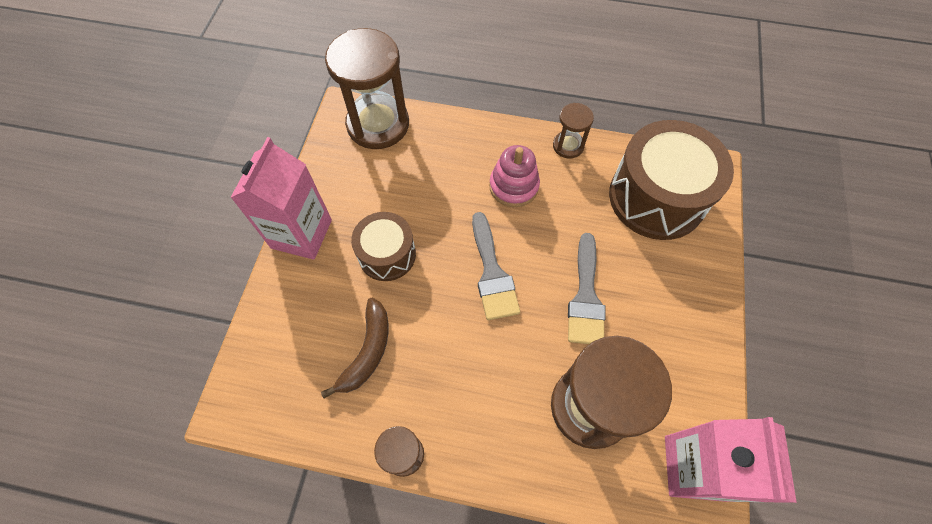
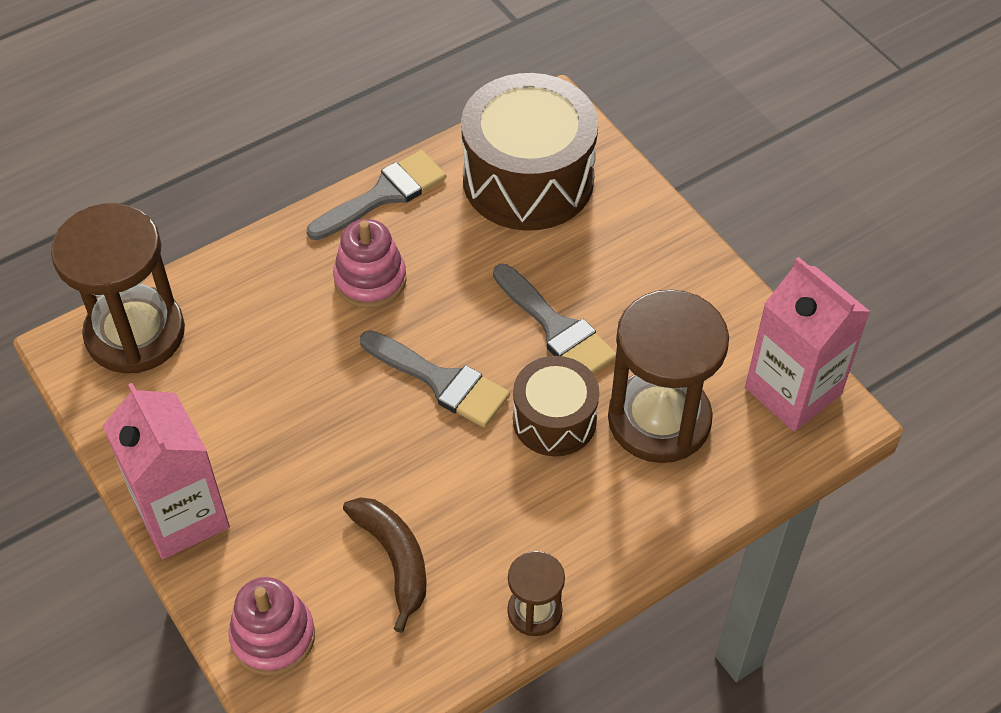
camera: 45 degrees left, 10 degrees down
(272, 336) = (273, 637): none -> pink stacking toy
(387, 254) = (307, 455): brown drum -> brown drum (554, 420)
(568, 146) = (384, 194): brown hourglass -> grey brush

